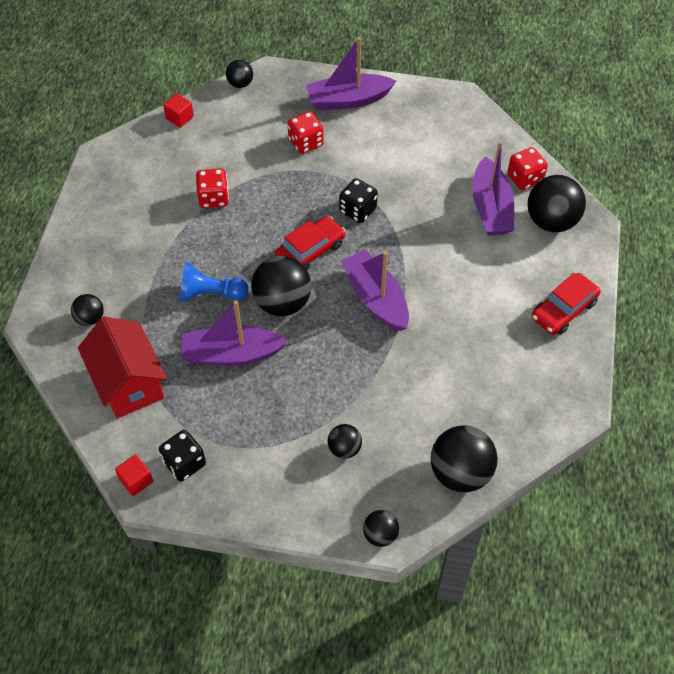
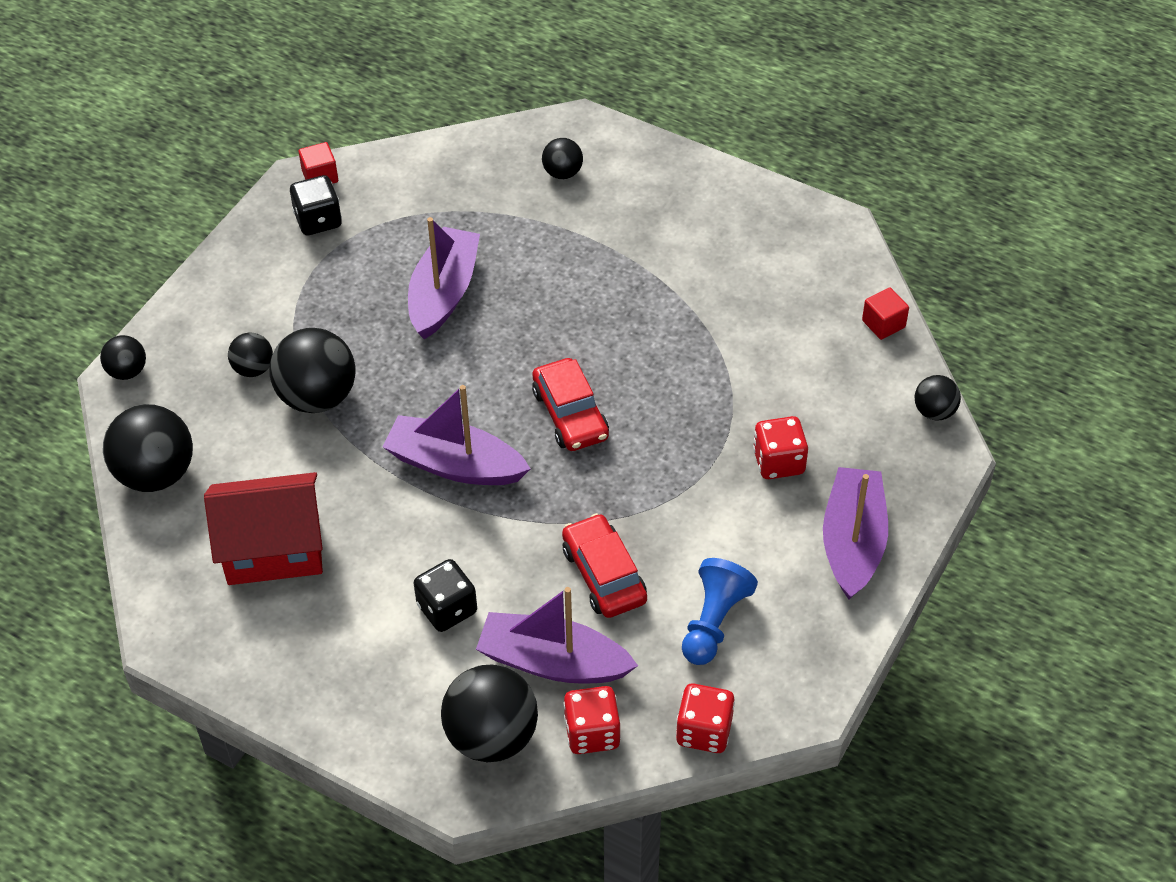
camera: 110 degrees right, 5 degrees down
(129, 383) = (451, 192): red house -> red house (273, 549)
(211, 294) = (546, 293): blue pawn -> blue pawn (713, 622)
(213, 198) = (710, 330): red dice -> red dice (704, 731)
(282, 302) = (497, 362): black ball -> black ball (317, 396)
(357, 210) = (619, 489): black dice -> black dice (447, 609)
(376, 298) = (455, 465): purple boat -> purple boat turned 150 degrees counterclockwise
(564, 310) = (326, 685): red car -> red car (604, 575)

